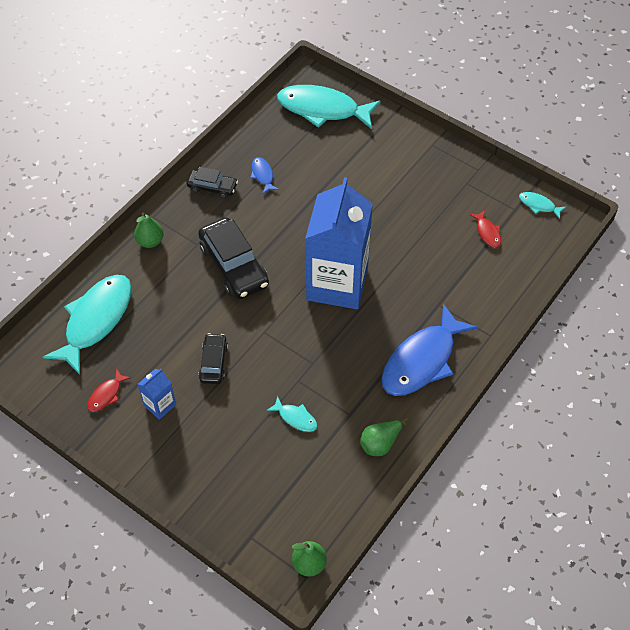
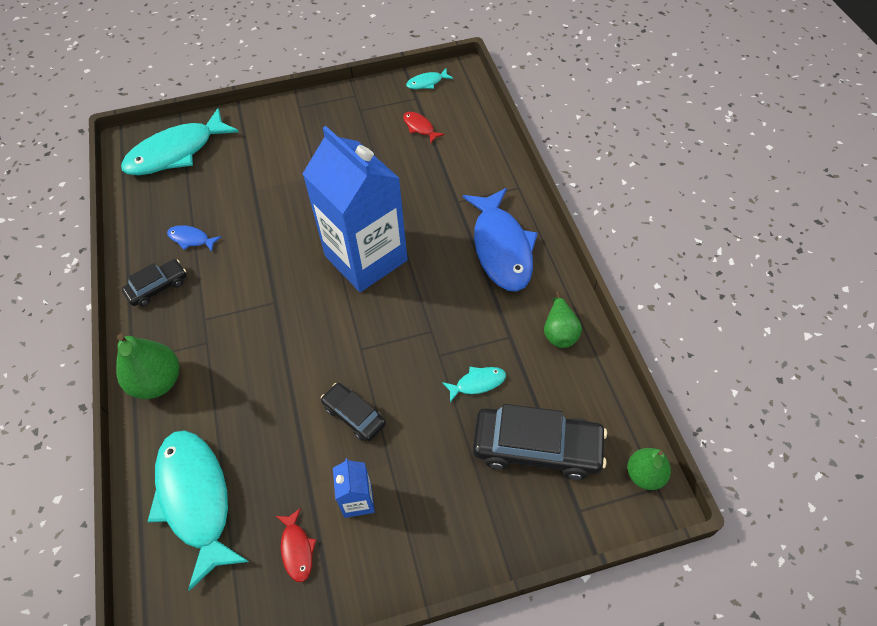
camera: 50 degrees left, 0 degrees up
(150, 241) = (157, 382): green pear -> green pear, size x1.54
(234, 265) = (263, 326): black car -> black car (537, 448)
(487, 232) = (420, 127): red fish -> red fish turned 150 degrees counterclockwise

